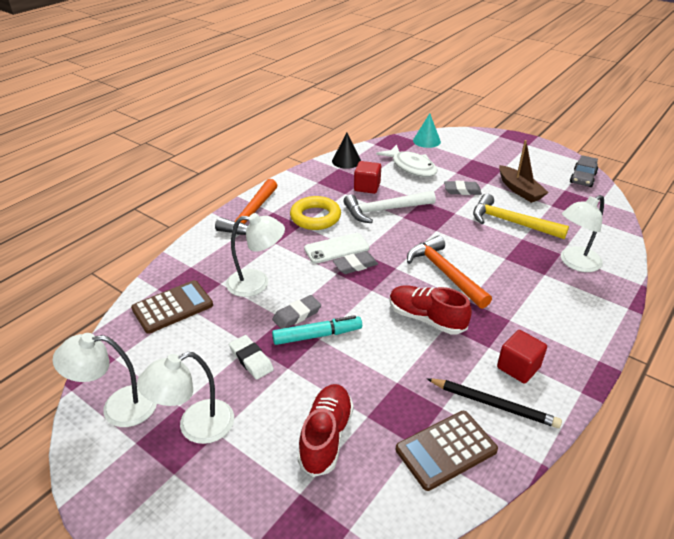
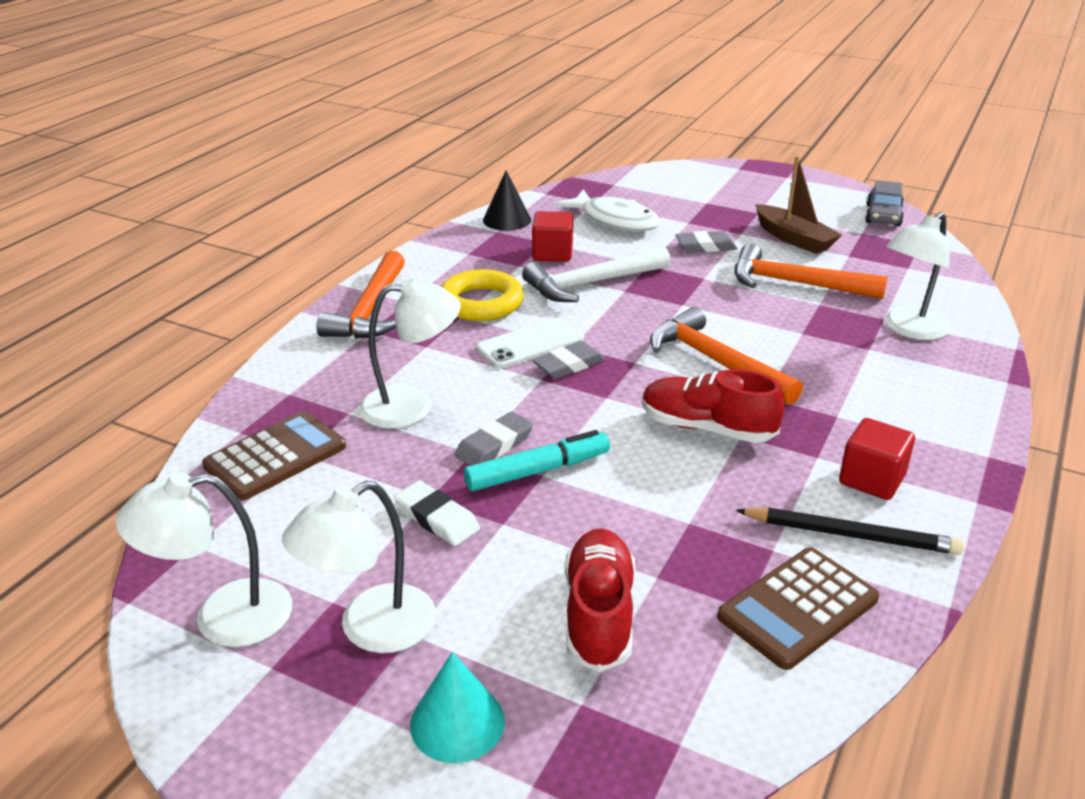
camera: 10 degrees left, 5 degrees down
(426, 141) = (627, 183): turquoise cone -> turquoise cone (457, 722)
(511, 222) = (796, 283): yellow hammer -> orange hammer

